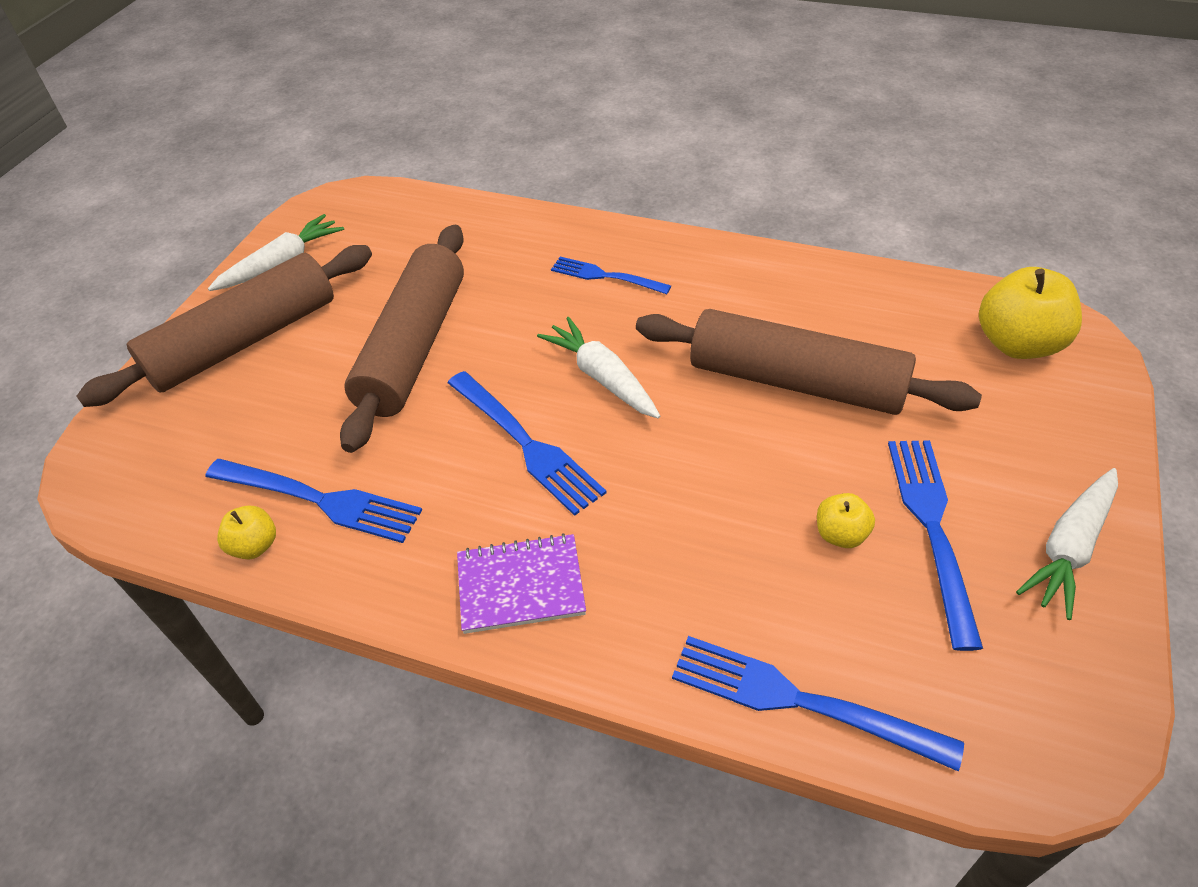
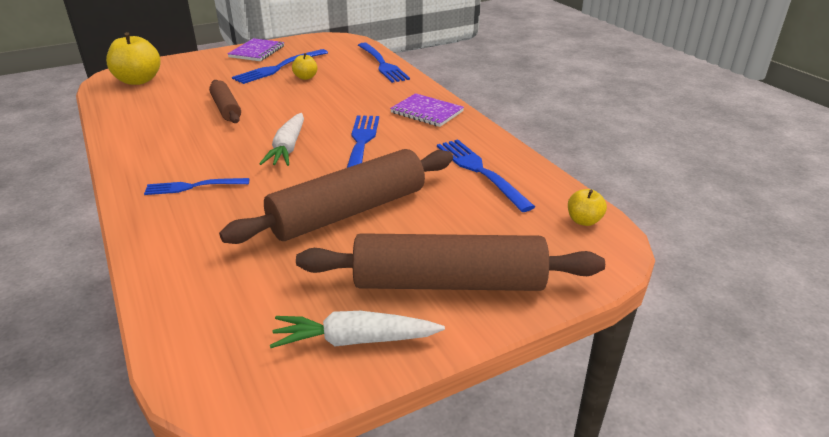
camera: 140 degrees left, 15 degrees down
(255, 546) = (527, 170): yellow apple -> yellow apple (583, 221)
(605, 276) = (193, 186): blue fork -> blue fork turned 105 degrees clockwise
(796, 382) = (226, 109): brown rolling pin -> brown rolling pin, size x0.54
(1069, 548) = (257, 52): white carrot -> purple notebook

